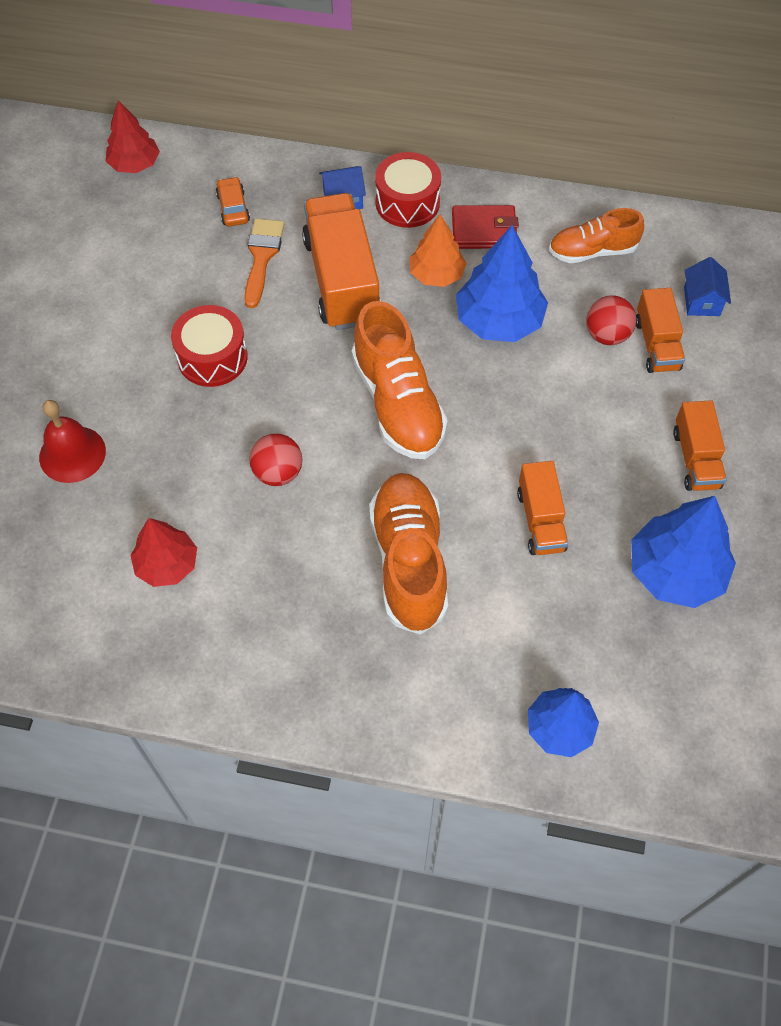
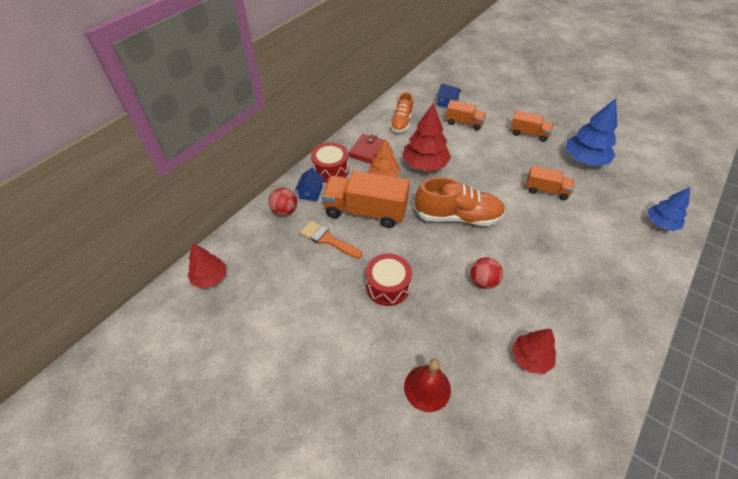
camera: 65 degrees left, 10 degrees down
(233, 208) = (282, 240): orange car -> none
(409, 561) = (557, 245): orange shoe -> none
(499, 321) = (425, 164): blue tree -> red tree
(607, 335) = (451, 135): red ball -> red ball (284, 211)

